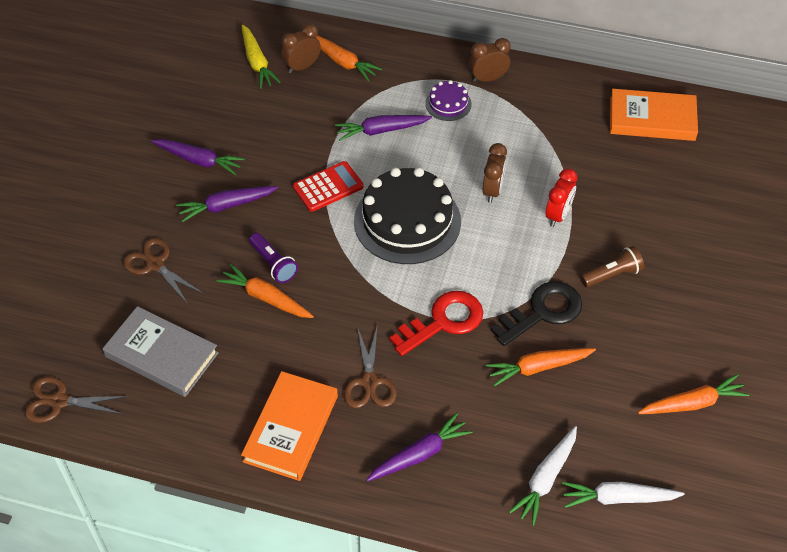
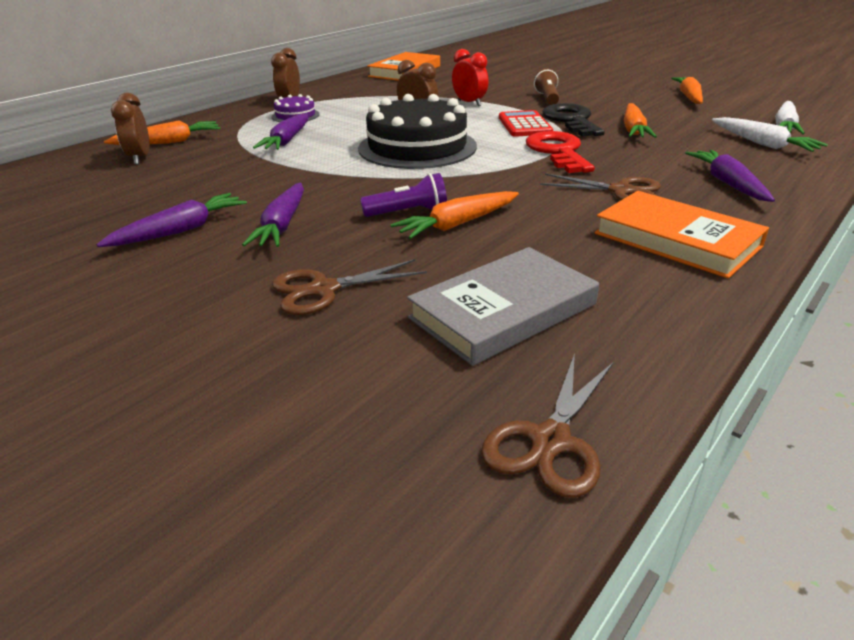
camera: 65 degrees left, 20 degrees down
(257, 62) = (88, 177): yellow carrot -> none
(328, 187) = (328, 171): red calculator -> red calculator (524, 125)

